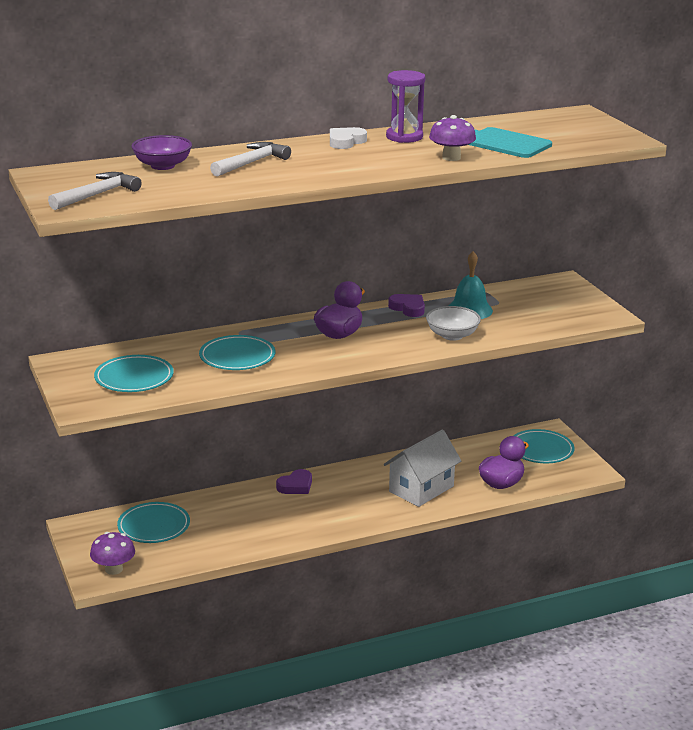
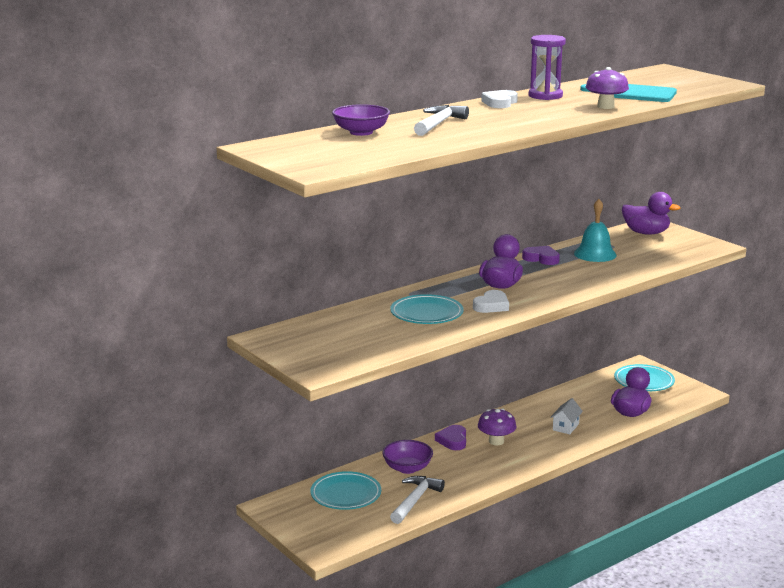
camera: 15 degrees left, 5 degrees down
(97, 195) = (330, 158): white hammer -> white hammer (415, 500)
(114, 569) = (334, 537): purple mushroom -> purple mushroom (496, 441)
(134, 378) = (347, 342): turquoise plate -> none
(231, 508) = (407, 468): none -> purple bowl
(296, 486) = (453, 440): purple heart -> purple heart turned 150 degrees clockwise
(309, 357) = (491, 306): none -> white heart
(421, 489) = (565, 427): white house -> white house, size x0.50
(452, 335) = (599, 275): white bowl -> none
(547, 291) = (646, 233): none -> purple duck

